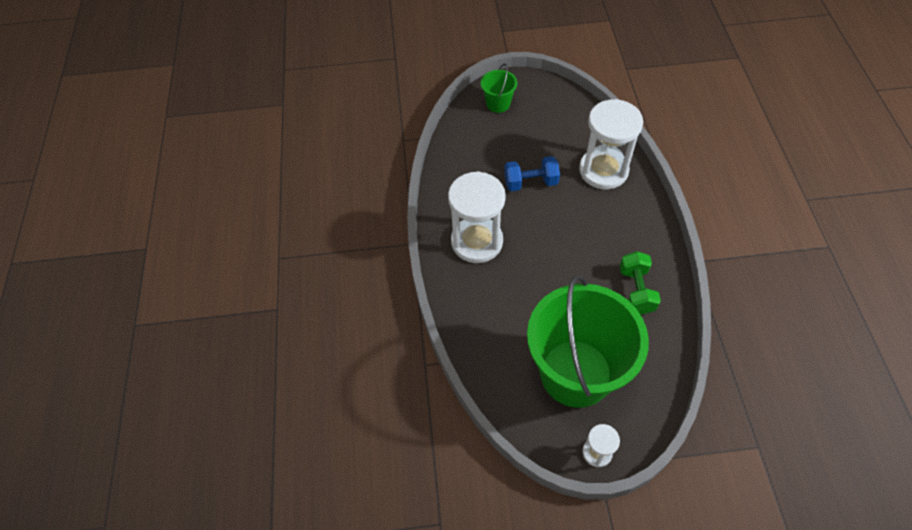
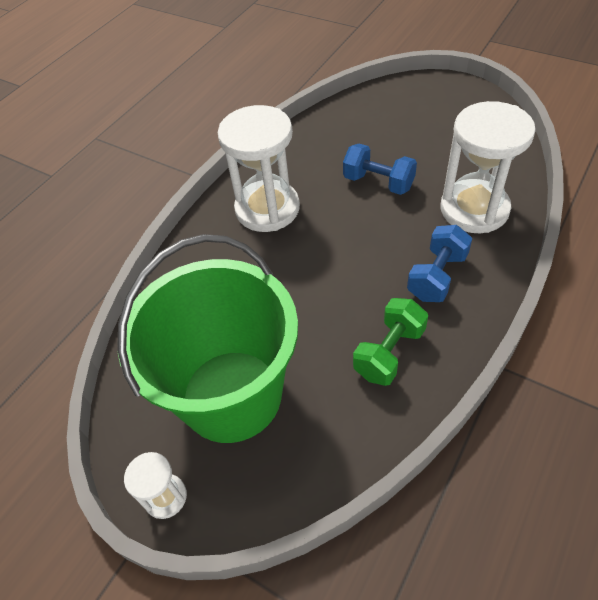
camera: 40 degrees right, 5 degrees down
(498, 104) = (417, 98): green bucket -> none
(620, 227) = (437, 276): none -> blue dumbbell

